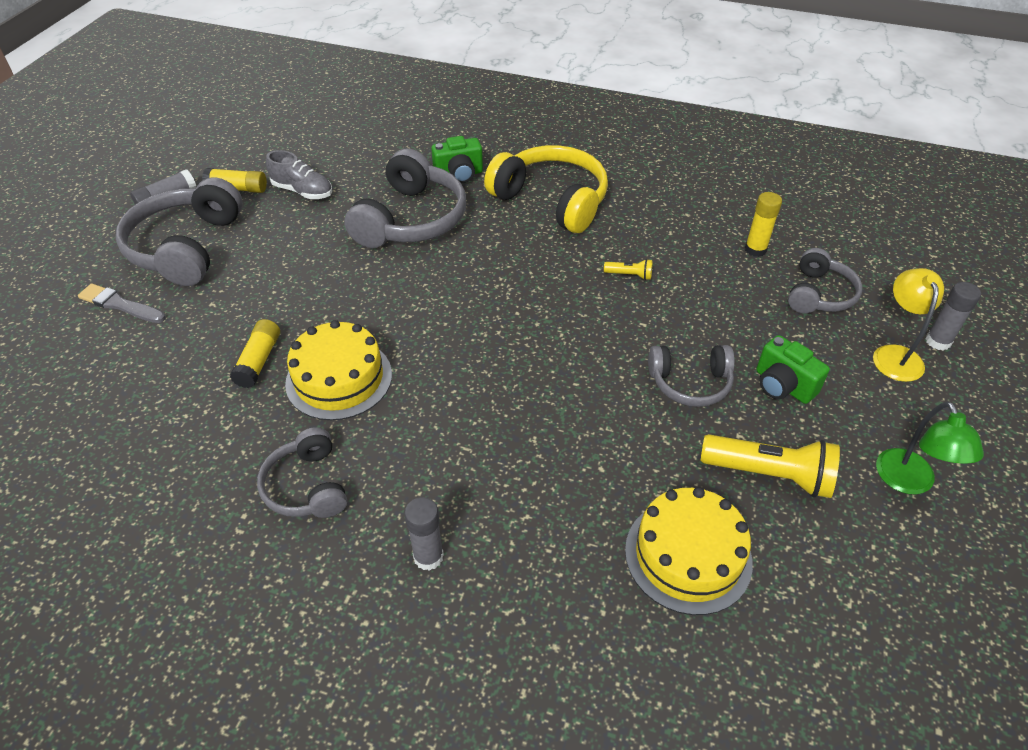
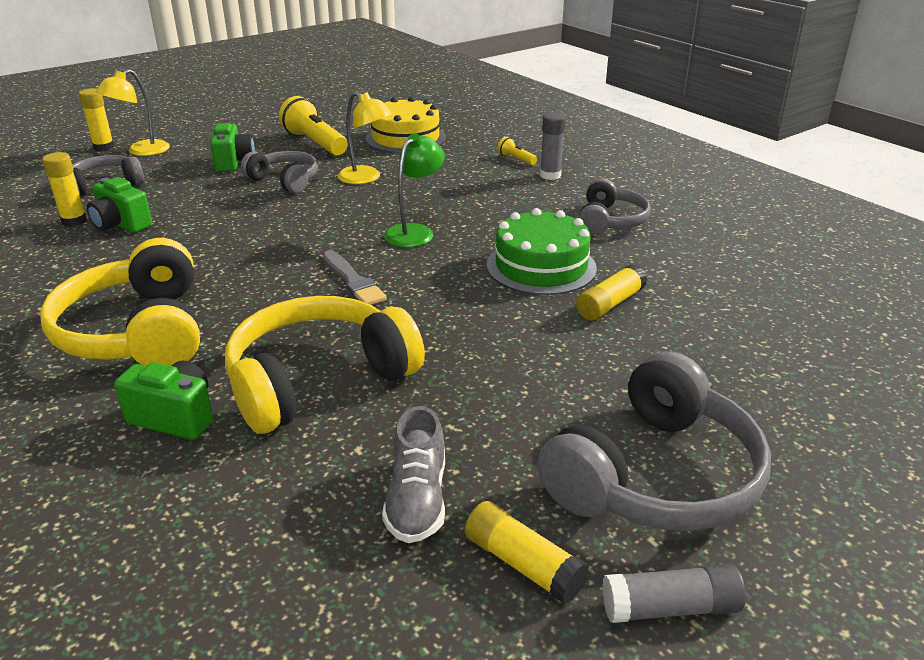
camera: 145 degrees left, 15 degrees down
(120, 305) = (769, 423): grey brush -> grey brush (353, 281)
(303, 191) = (417, 500): grey shoe -> grey shoe turned 150 degrees counterclockwise
(339, 378) = (541, 266): yellow cake -> green cake
(410, 219) = (318, 380): grey headphones -> yellow headphones
(622, 431) = (366, 178): none -> yellow lamp
(629, 275) = (202, 243): yellow flashlight -> yellow flashlight (516, 159)
(717, 263) = (121, 225): none -> green camera
(909, 482) = (253, 122): green lamp -> green lamp (415, 232)
(938, 341) = (104, 147): grey glue stick -> yellow glue stick

